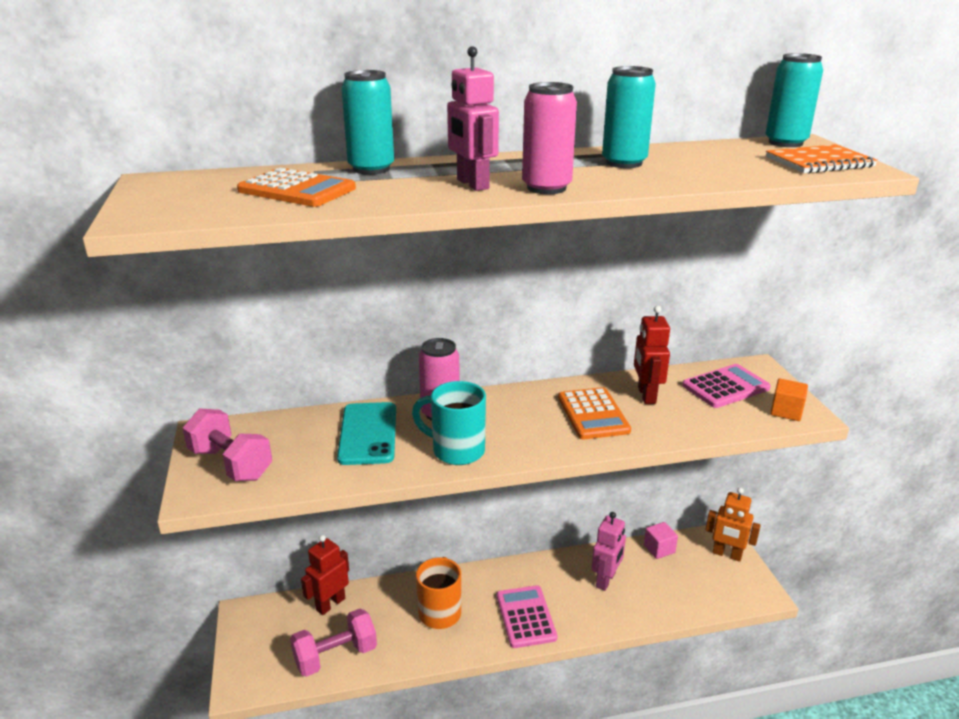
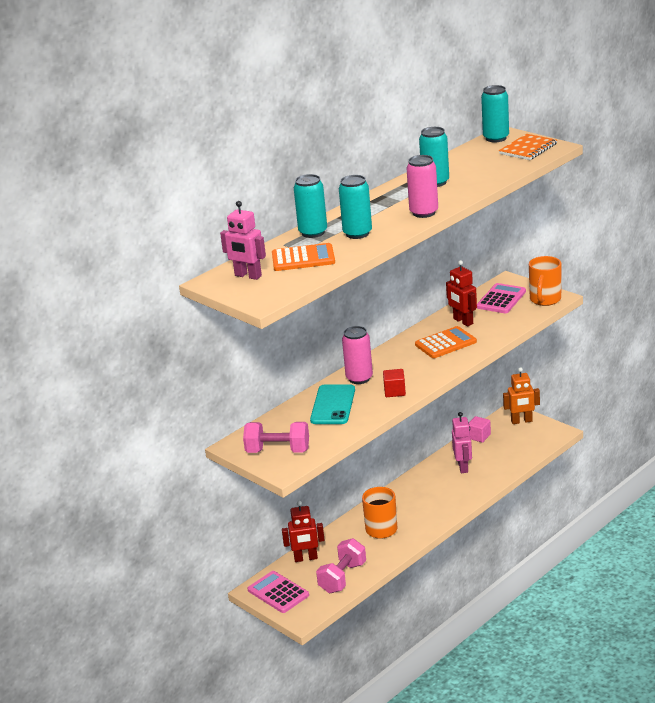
camera: 30 degrees left, 0 degrees up
(330, 604) = (306, 558): red robot -> red robot turned 105 degrees counterclockwise
(368, 433) = (333, 405): turquoise phone -> turquoise phone turned 45 degrees clockwise
(417, 185) = (357, 233): none -> turquoise can
(456, 450) = (394, 391): turquoise mug -> red cube
(472, 184) = (384, 223): pink robot -> pink robot (248, 276)
(525, 617) = (434, 506): pink calculator -> pink calculator (278, 593)
(593, 414) = (445, 343): orange calculator -> orange calculator turned 75 degrees counterclockwise
(786, 411) = (545, 300): orange cube -> orange mug

